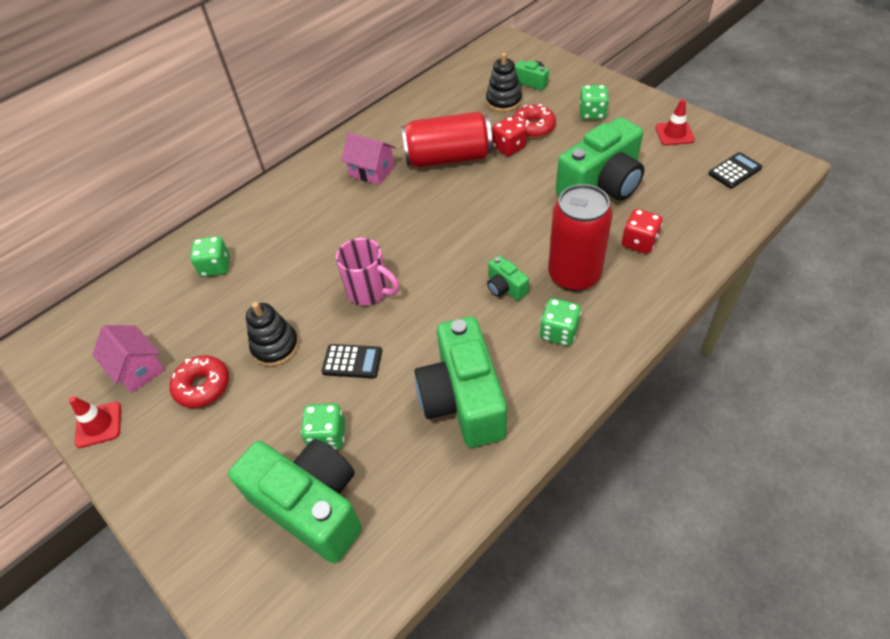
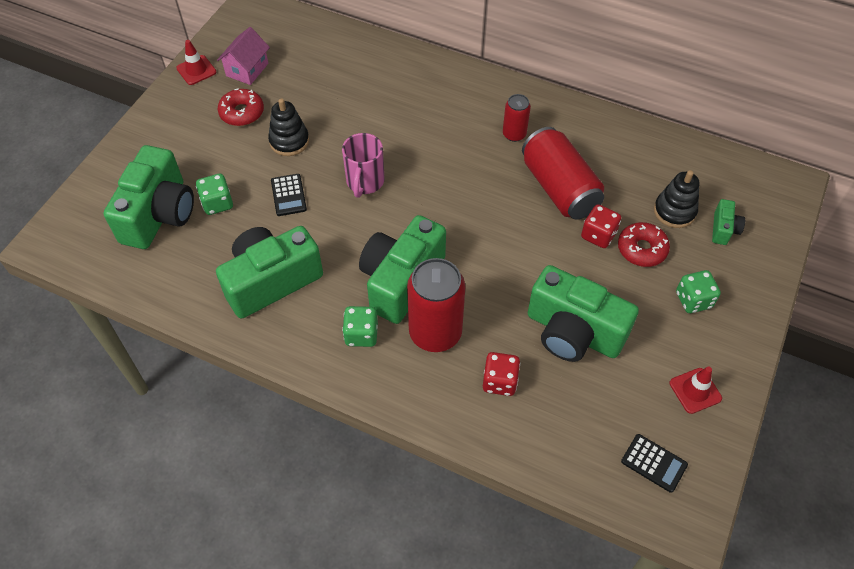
camera: 65 degrees right, 5 degrees up
(216, 267) = (358, 71): green dice -> none
(372, 171) = (514, 134): pink house -> red can
(505, 287) = (401, 280): green camera -> green camera, size x2.26

